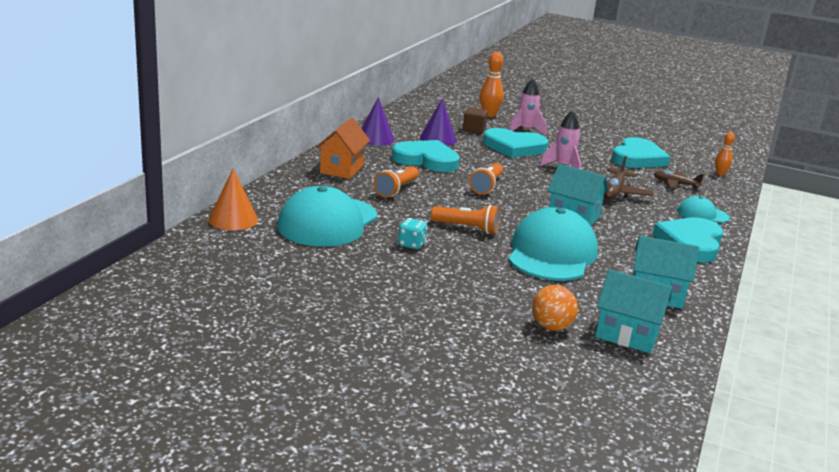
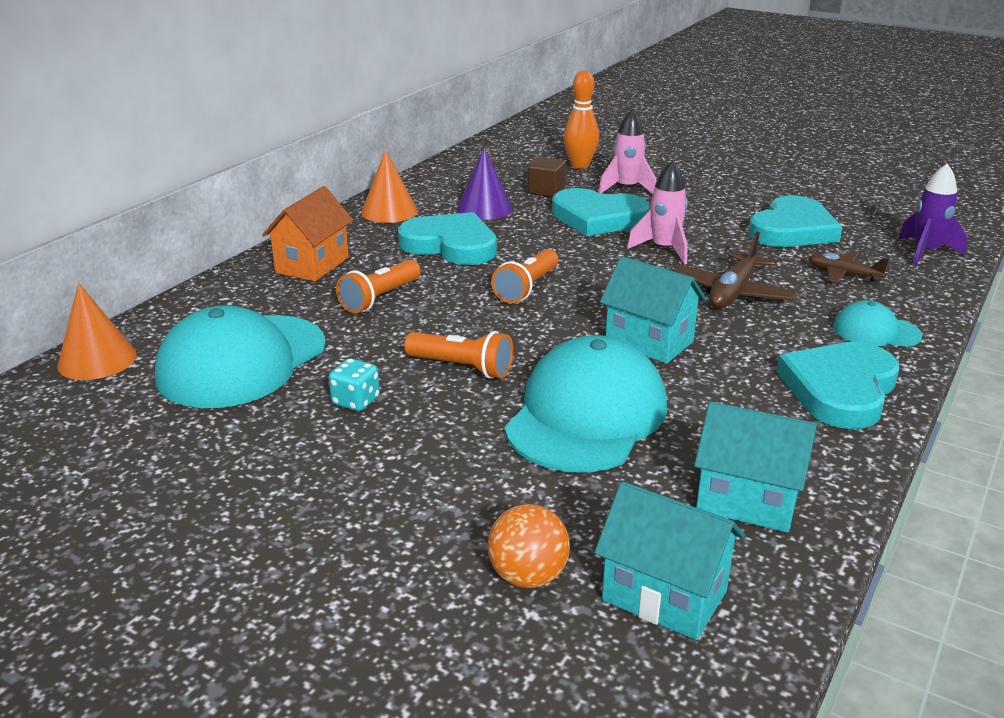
camera: 10 degrees right, 5 degrees up
(375, 138) = (389, 211): purple cone -> orange cone
(720, 173) = (925, 253): orange bowling pin -> purple rocket

